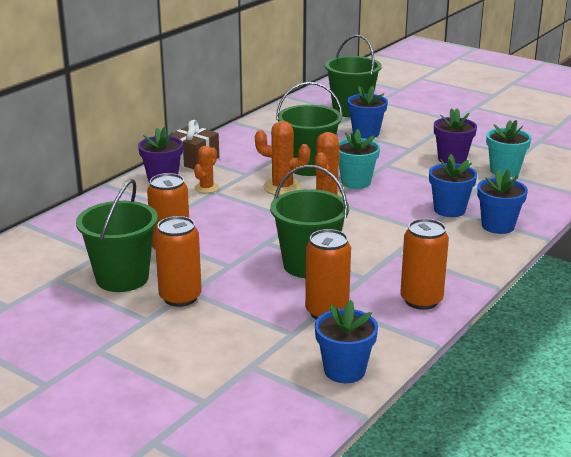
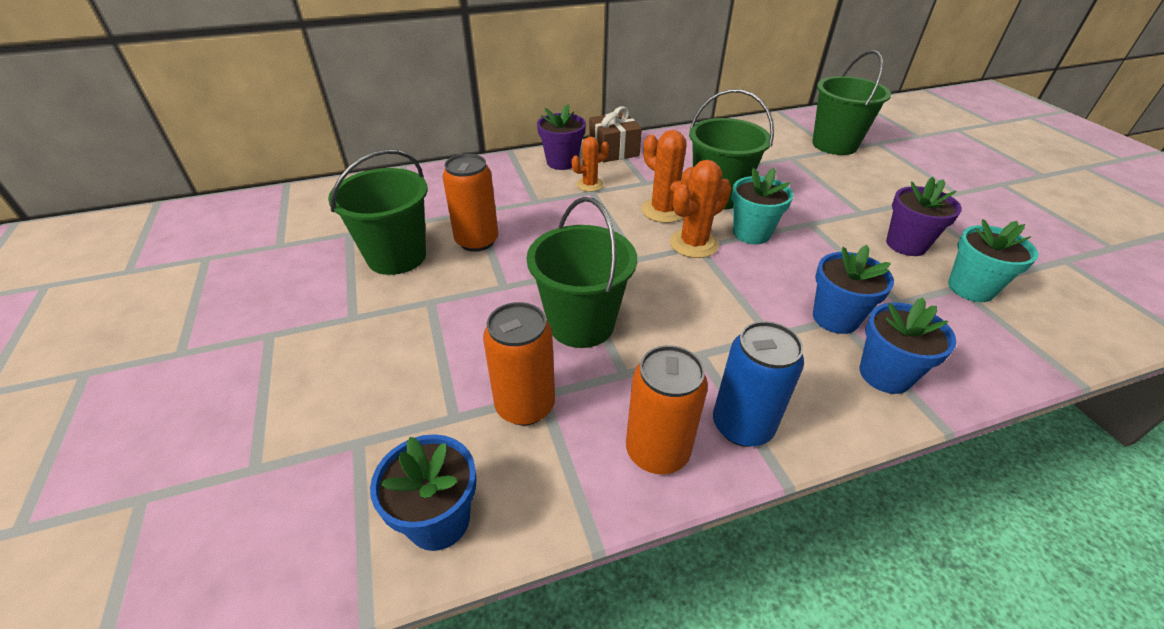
camera: 35 degrees right, 15 degrees up
(180, 297) = (413, 305): orange can -> none
(366, 133) = (825, 176): blue flower pot -> none
(451, 273) = (742, 425): none -> blue can

